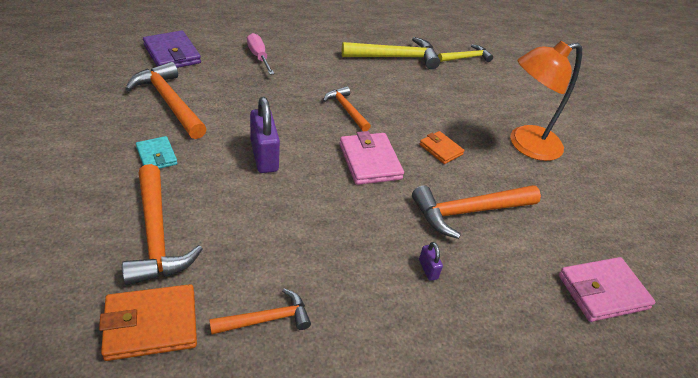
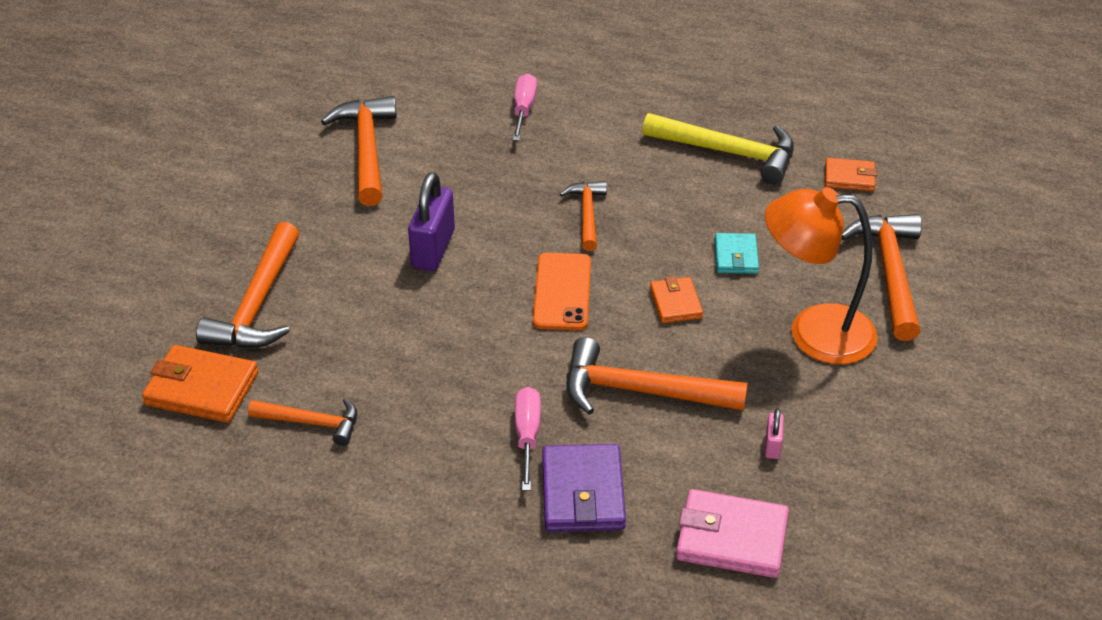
camera: 35 degrees right, 0 degrees up
(156, 156) = (311, 215): turquoise wallet -> turquoise wallet (736, 256)
(172, 54) = (411, 83): purple wallet -> purple wallet (582, 493)
(370, 161) = (562, 292): pink wallet -> orange phone
(428, 269) = (527, 436): purple padlock -> pink screwdriver
(466, 58) = (849, 178): yellow hammer -> orange wallet
(530, 102) = (890, 273): none -> orange hammer
(567, 220) = (772, 445): none -> pink padlock

